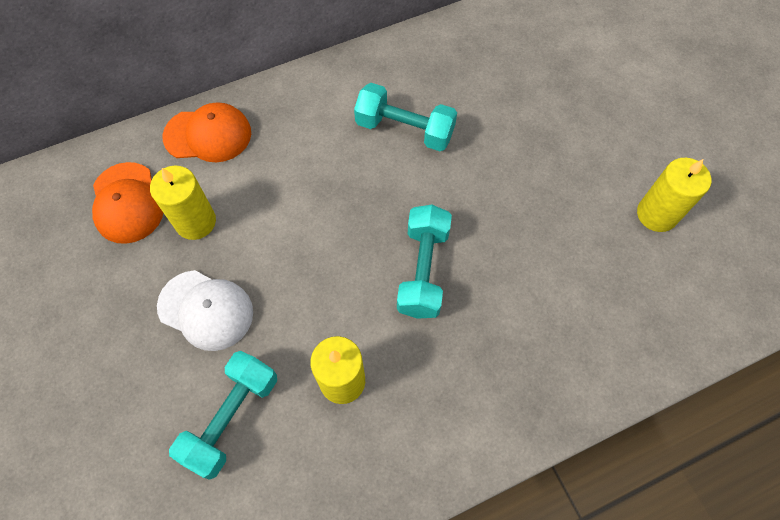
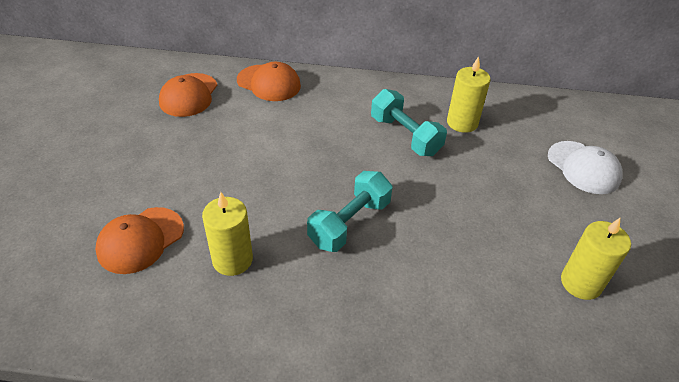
camera: 30 degrees right, 20 degrees down
(195, 222) = (220, 123): yellow candle -> yellow candle (462, 123)
(206, 310) = (182, 171): white cap -> white cap (583, 167)
(231, 418) = (140, 240): turquoise dumbbell -> orange cap

